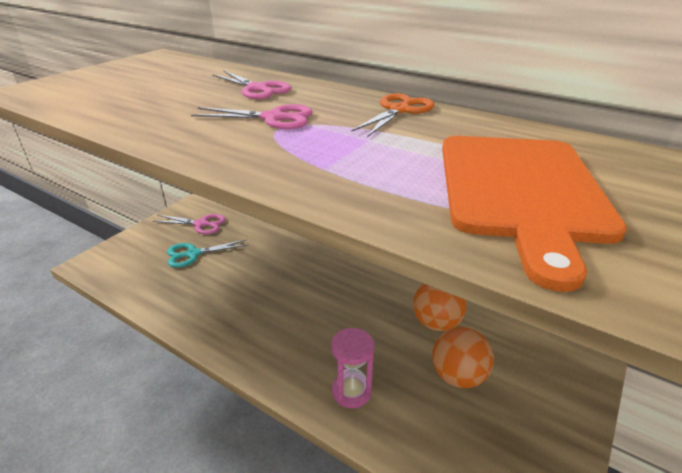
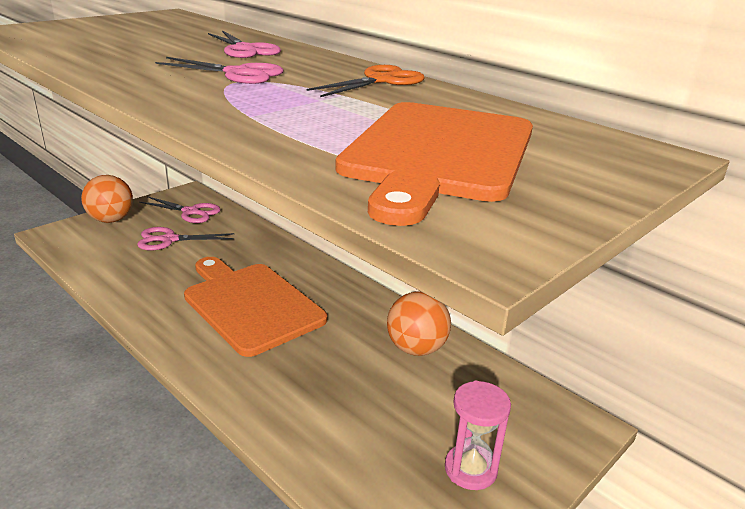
camera: 10 degrees right, 5 degrees down
(193, 254) = (169, 240): turquoise scissors -> pink scissors
(287, 306) = (250, 305): none -> orange cutting board
(351, 391) = (283, 397): pink hourglass -> pink hourglass (470, 469)
(458, 376) = (415, 404): orange ball -> orange ball (111, 220)

